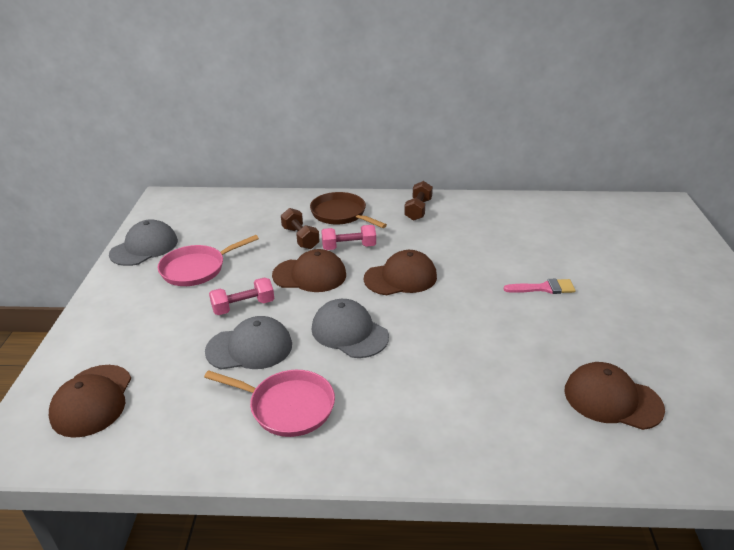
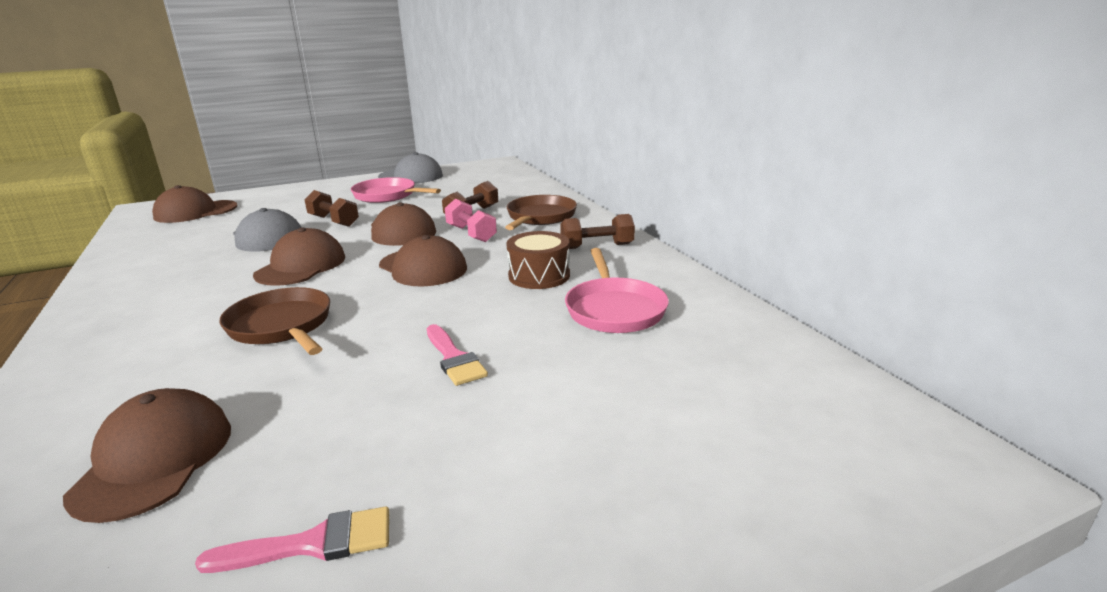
camera: 65 degrees right, 10 degrees down
(243, 306) = (333, 221): pink dumbbell -> brown dumbbell
(287, 406) = (176, 267): pink pan -> pink pan (614, 309)
(349, 332) = (301, 266): grey cap -> brown cap
(450, 239) = (539, 276): none -> brown drum
(464, 347) = (282, 326): none -> brown pan
(687, 348) = (313, 544): none -> pink brush

